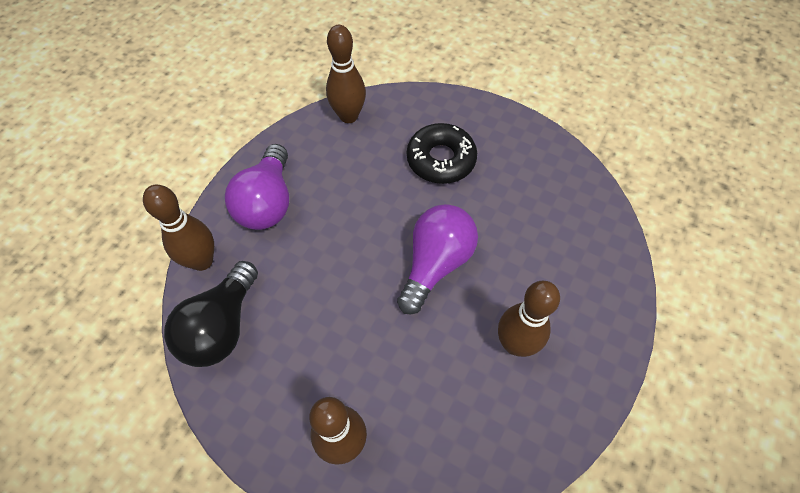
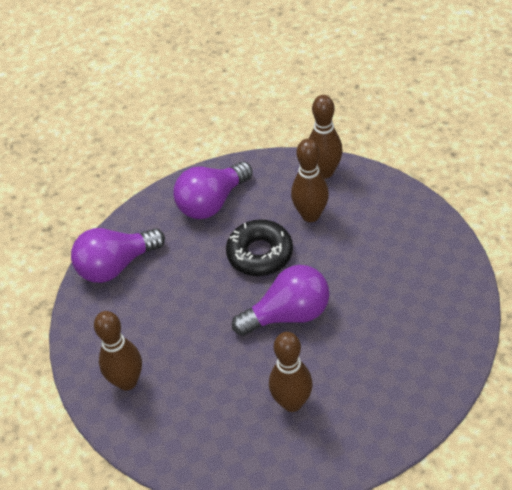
camera: 45 degrees right, 10 degrees down
(202, 261) = (139, 216): brown bowling pin -> brown bowling pin (310, 215)
(221, 327) = (116, 265): black light bulb -> purple light bulb
(441, 159) = (364, 244): black donut -> black donut (260, 254)

